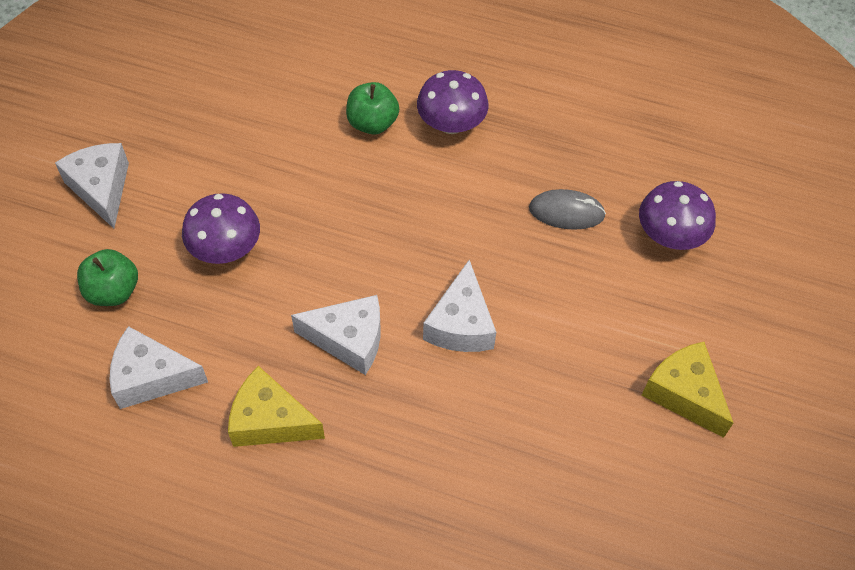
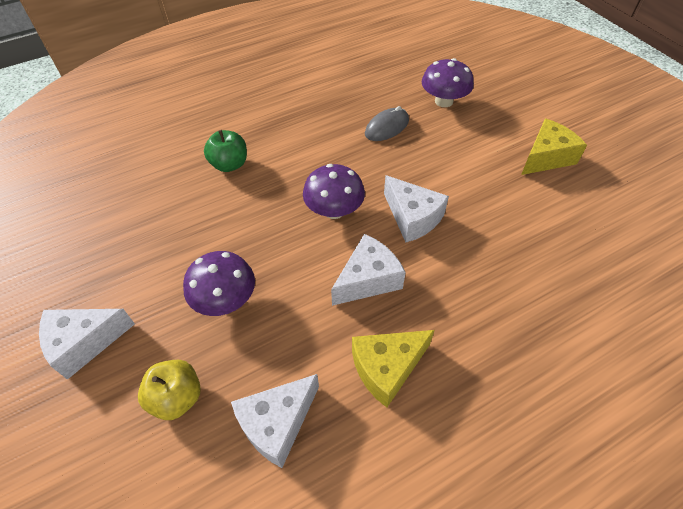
camera: 45 degrees left, 5 degrees down
(101, 189) = (84, 343): white cheese -> white cheese turned 45 degrees counterclockwise
(113, 291) = (177, 397): green apple -> yellow apple
(451, 124) = (274, 133): purple mushroom -> purple mushroom (334, 210)
(684, 394) = (546, 157): yellow cheese -> yellow cheese turned 135 degrees clockwise

